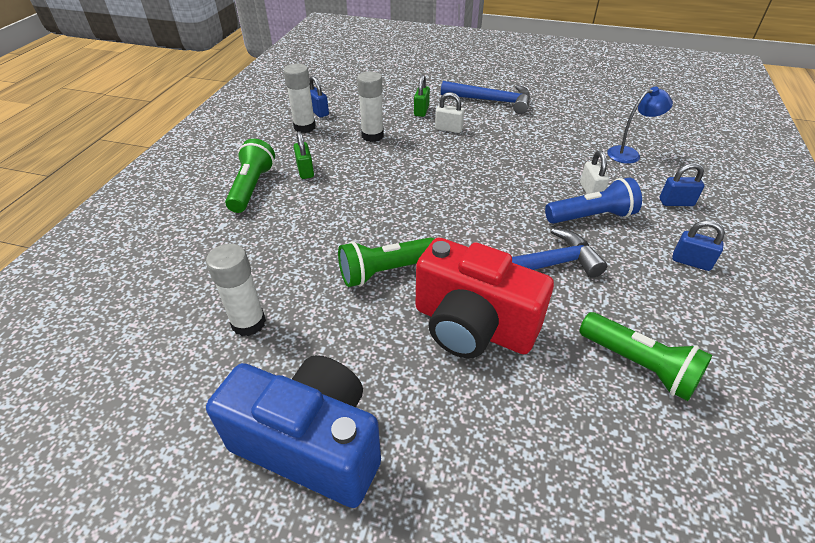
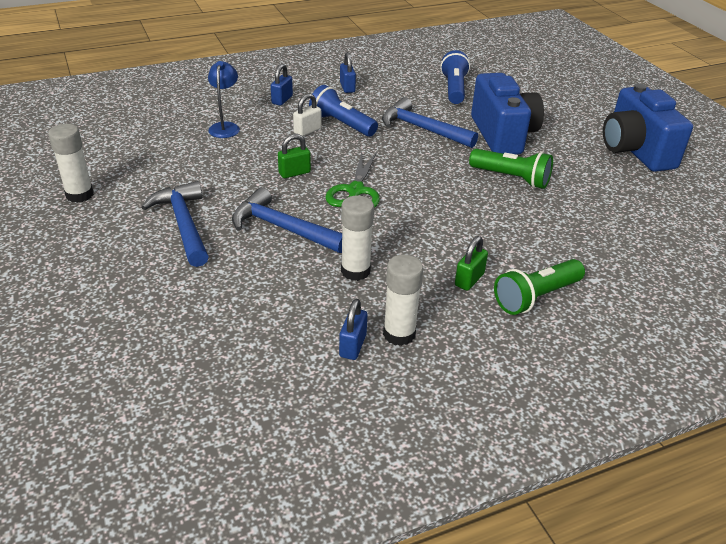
camera: 130 degrees left, 5 degrees down
(248, 323) = (627, 206): white glue stick -> white glue stick (79, 195)
(421, 111) = (260, 263): green padlock -> green padlock (294, 173)
(448, 129) = (282, 228): white padlock -> blue hammer
(462, 174) = (355, 191): none -> green scissors
(472, 326) = (502, 135): red camera -> blue camera
(629, 154) = (225, 127): blue lamp -> blue lamp turned 60 degrees clockwise
(639, 365) = (454, 89): green flashlight -> blue flashlight
(676, 202) = (282, 100): blue padlock -> blue padlock turned 60 degrees clockwise

